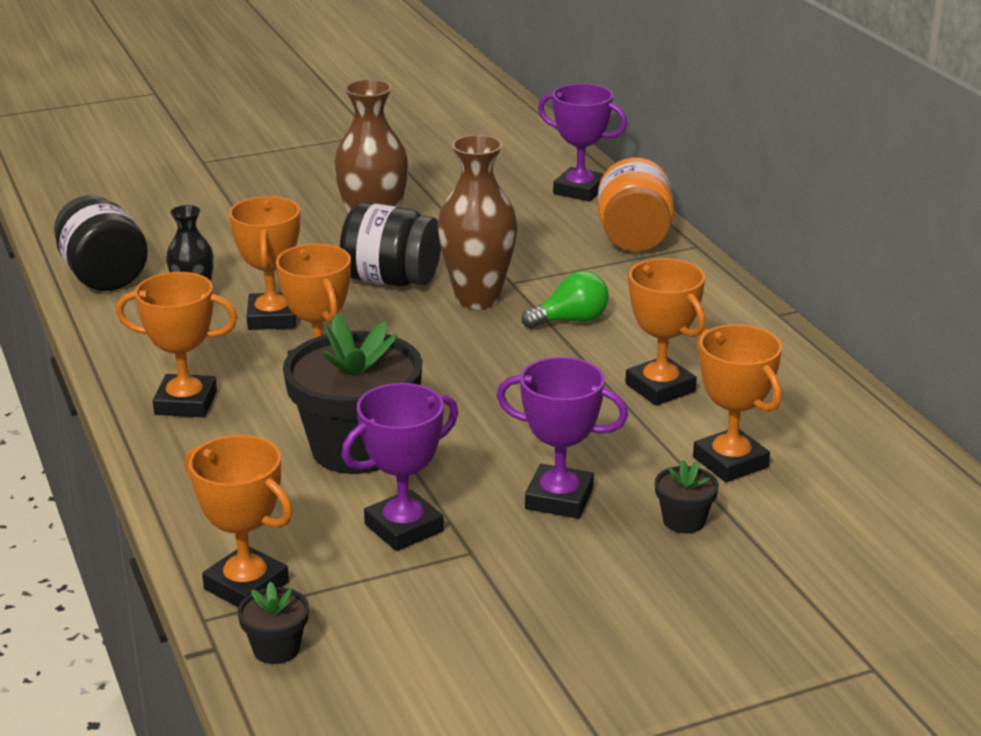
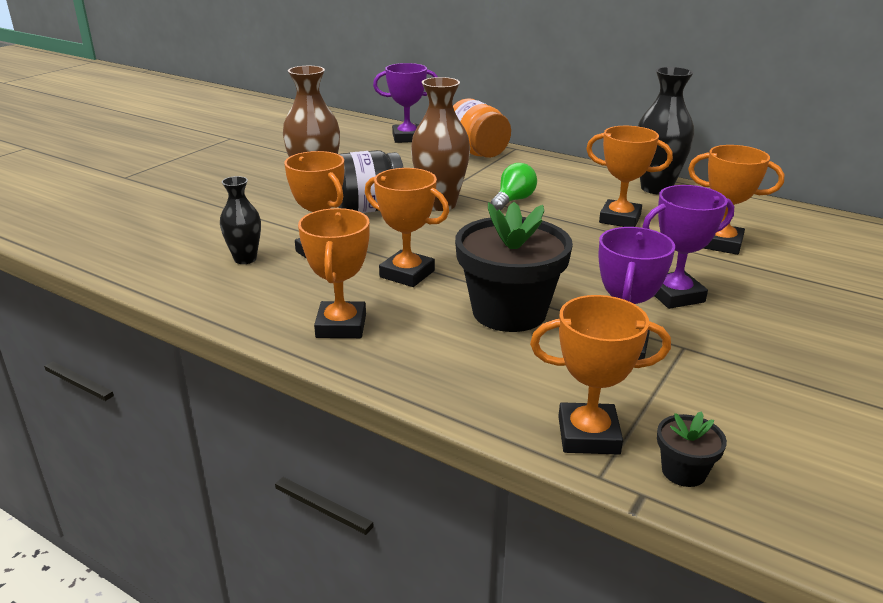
camera: 35 degrees left, 0 degrees up
(103, 276) = (145, 264): black jar -> none
(186, 403) = (341, 326): orange trophy -> orange trophy turned 60 degrees counterclockwise
(684, 521) = (756, 282): black flower pot -> none
(785, 362) = (656, 188): none -> black vase

